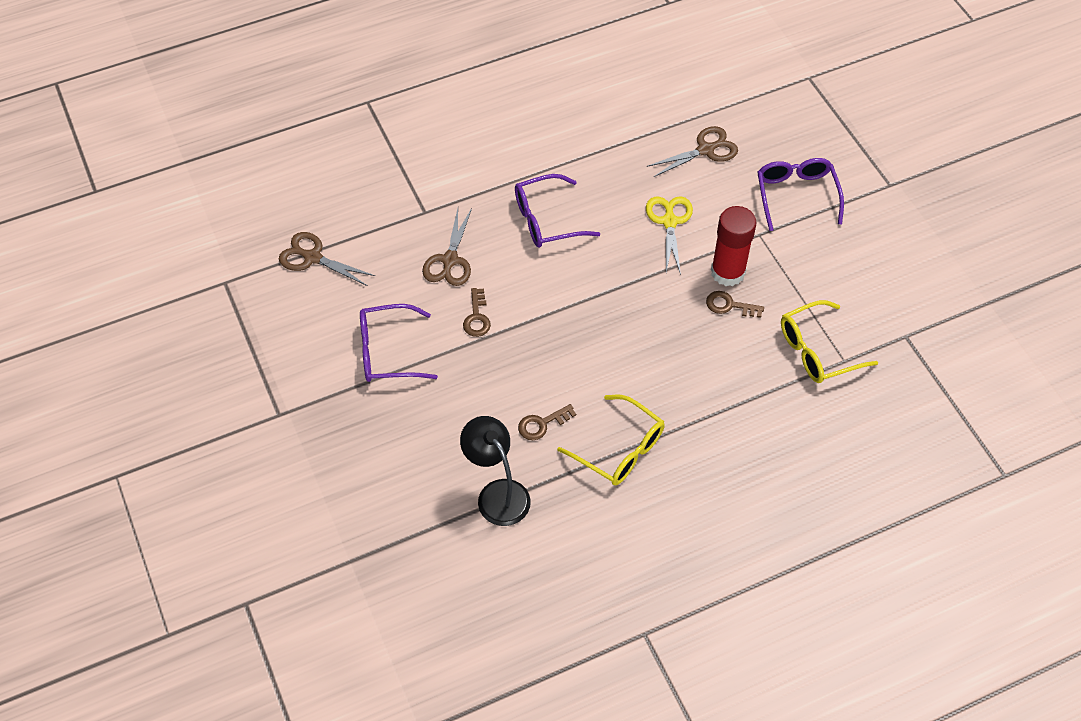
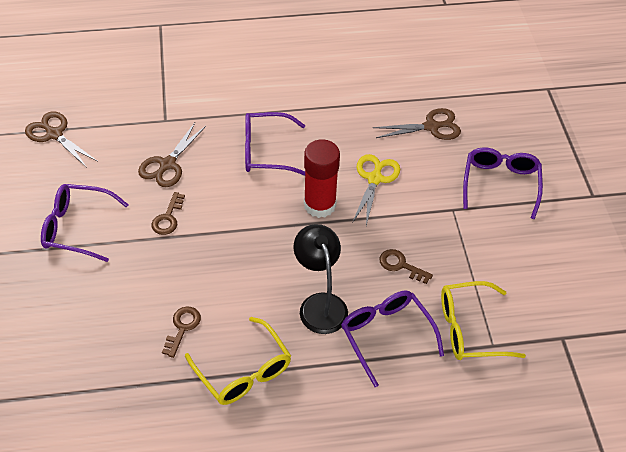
camera: 15 degrees right, 5 degrees down
(497, 493) = (112, 381): black lamp -> black lamp (320, 304)
(542, 424) = (182, 328): brown key -> brown key turned 120 degrees clockwise
(728, 272) = (411, 235): red glue stick -> red glue stick (319, 205)
(742, 379) = (386, 336): none -> purple glasses

